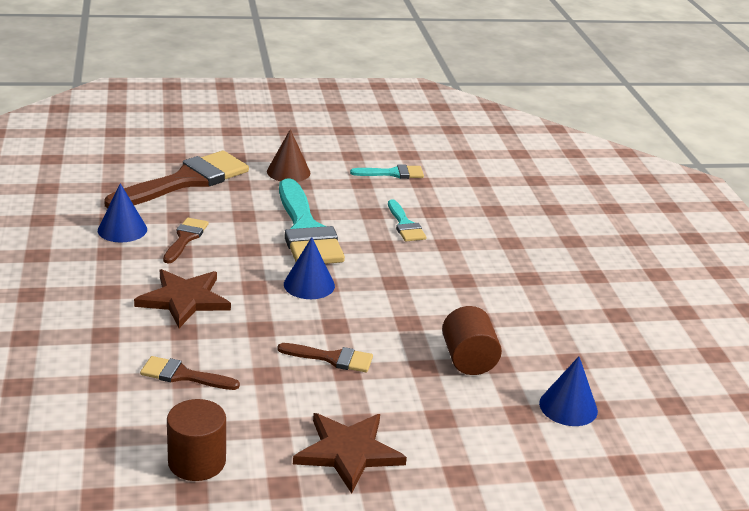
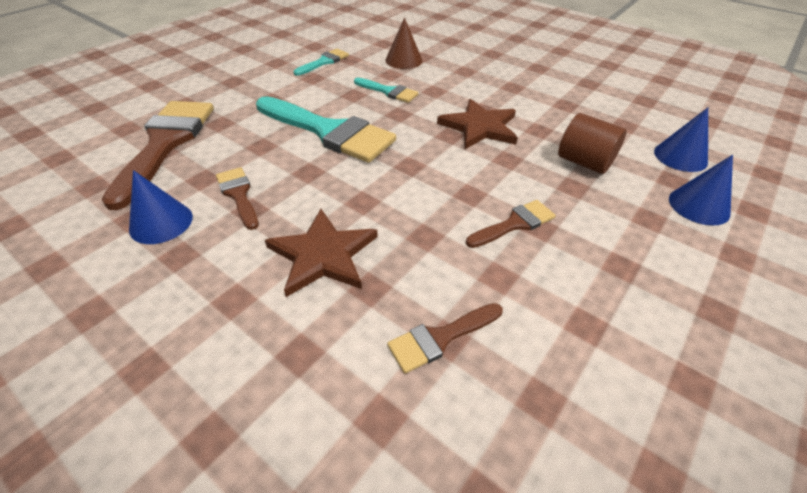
camera: 40 degrees left, 15 degrees up
(197, 462) = (604, 432): brown cylinder -> none
(288, 172) = (247, 95): brown cone -> brown cone (404, 60)
(309, 285) = (400, 173): blue cone -> blue cone (699, 206)
(348, 452) = (663, 300): brown star -> brown star (479, 127)

